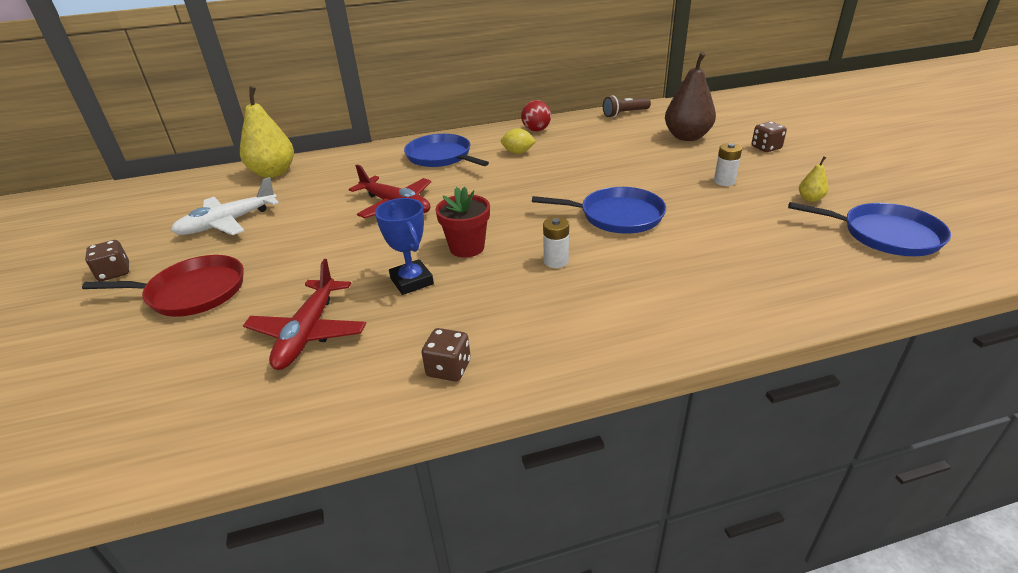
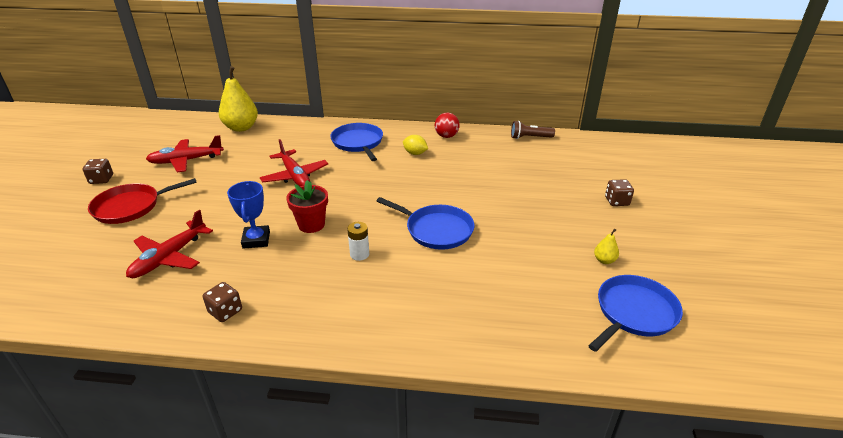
camera: 20 degrees right, 0 degrees up
(192, 292) = (130, 207): red pan -> red pan turned 135 degrees clockwise
(228, 222) = (186, 160): white plane -> red plane
(687, 137) = (559, 173): brown pear -> none
(724, 181) = (548, 223): white battery -> none
(885, 235) = (634, 313): blue pan -> blue pan turned 90 degrees counterclockwise

